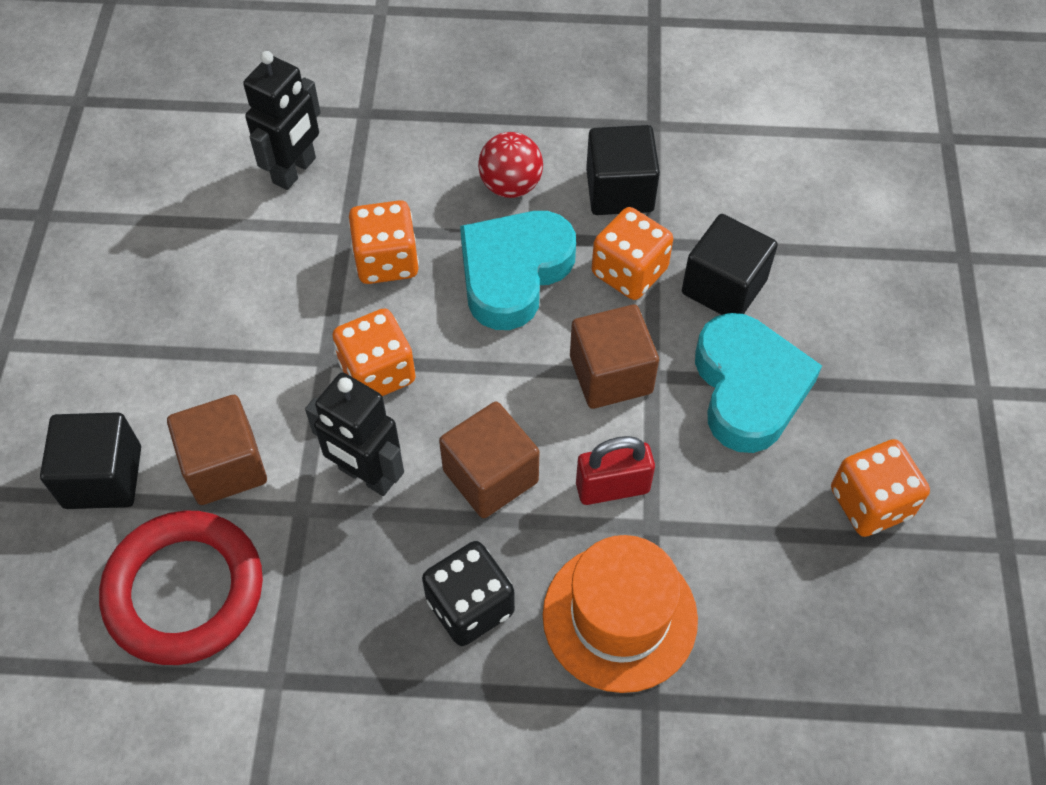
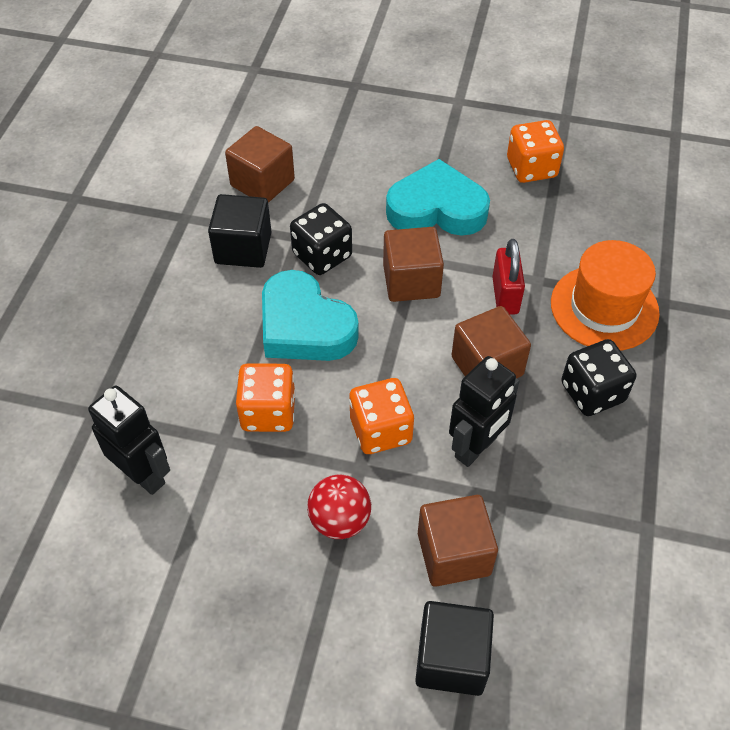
camera: 80 degrees left, 5 degrees down
(184, 591) = (569, 591): red ring -> none
(511, 185) = (215, 316): red ball -> red ball (340, 520)
(629, 272) = (322, 255): orange dice -> black dice
(724, 287) = (349, 205): black cube -> none
(734, 188) = (262, 183): none -> brown cube

